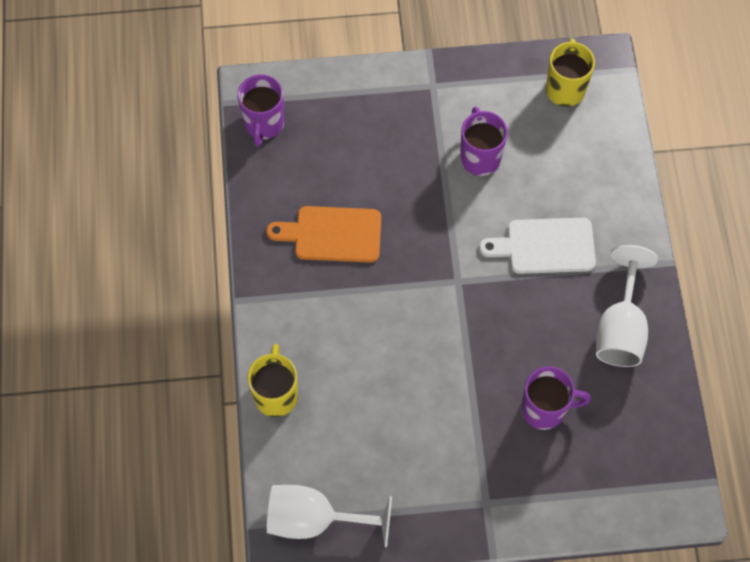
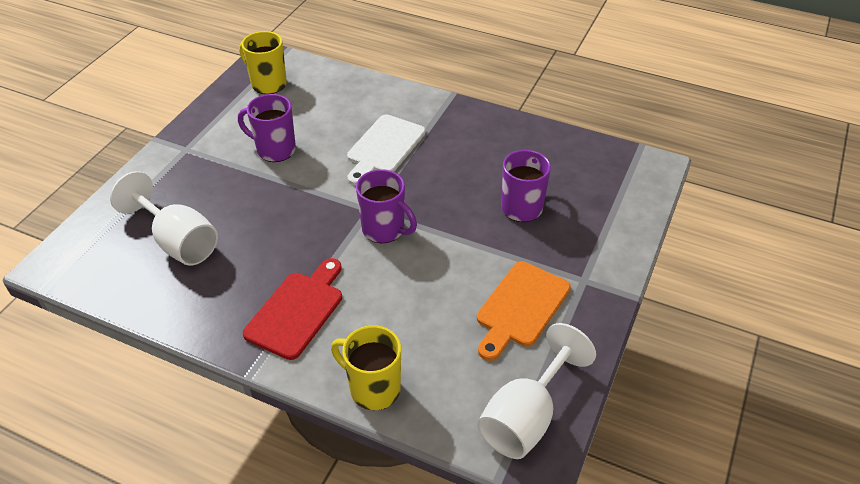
camera: 60 degrees left, 20 degrees down
(264, 124) = (96, 271): purple mug -> purple mug (384, 230)
(314, 295) = (297, 311): none -> red cutting board
(332, 234) = (251, 271): orange cutting board -> orange cutting board (520, 307)
(620, 328) = (485, 138): white goblet -> white goblet (178, 241)

